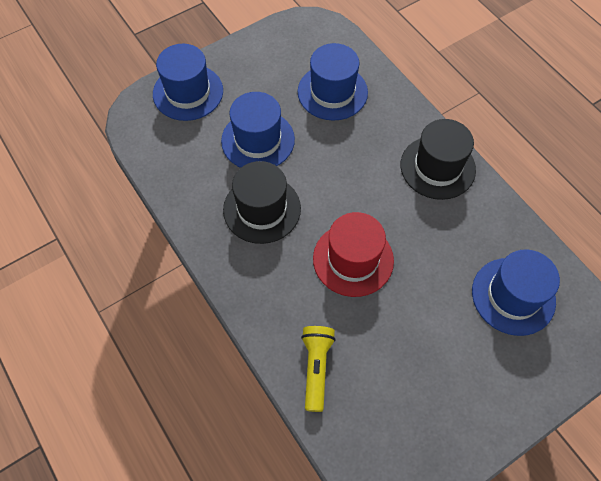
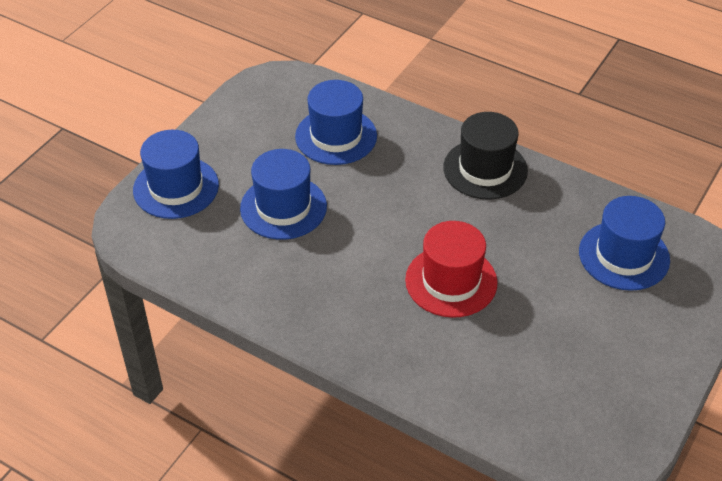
camera: 25 degrees left, 15 degrees down
(262, 209) = (328, 270): black hat -> none
(316, 368) = (473, 392): yellow flashlight -> none

